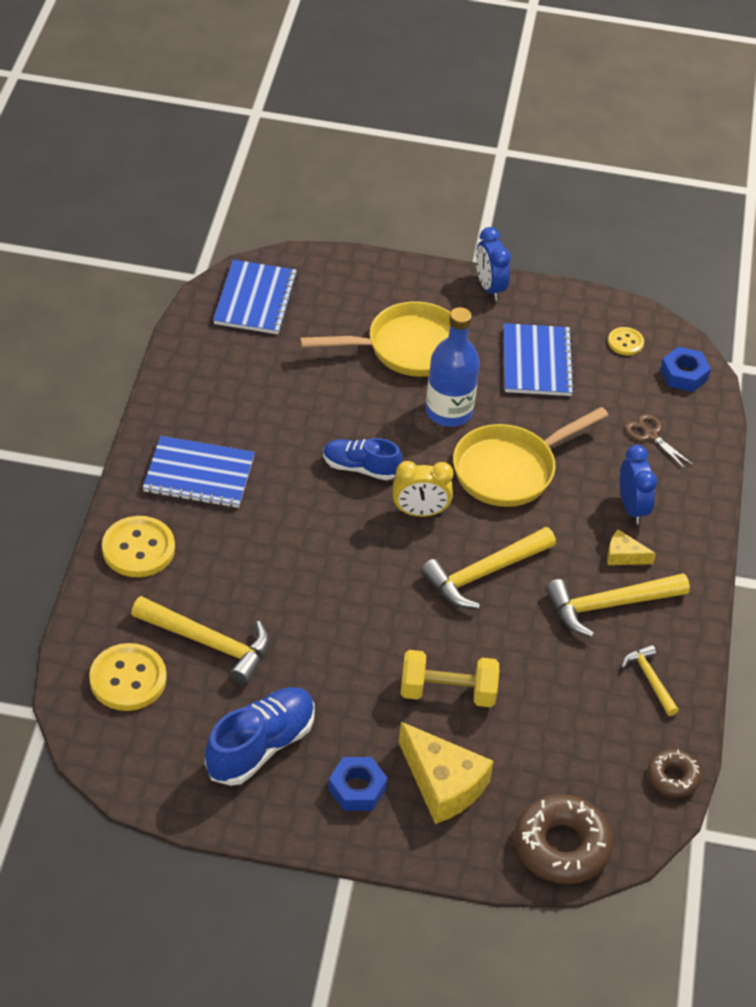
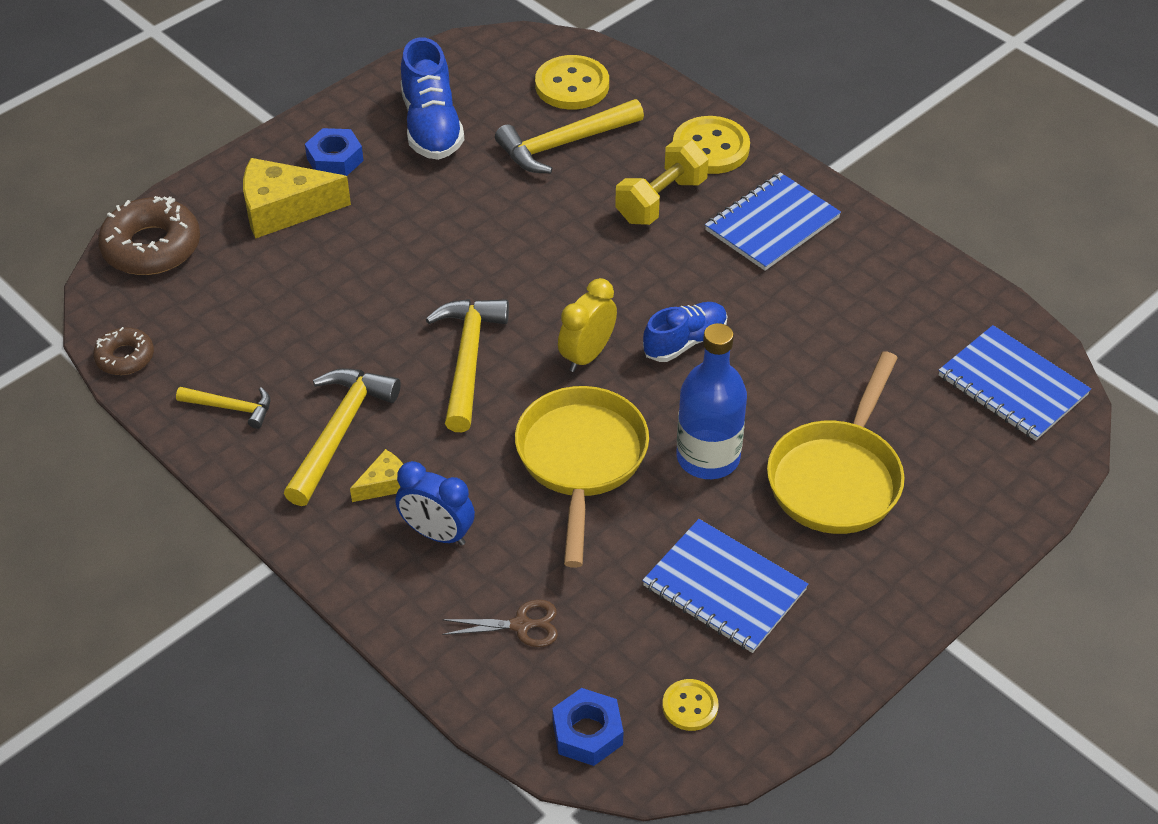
camera: 130 degrees right, 0 degrees up
(447, 692) = (366, 261): yellow dumbbell -> yellow dumbbell (661, 200)
(489, 287) = (891, 621): blue clock -> none

